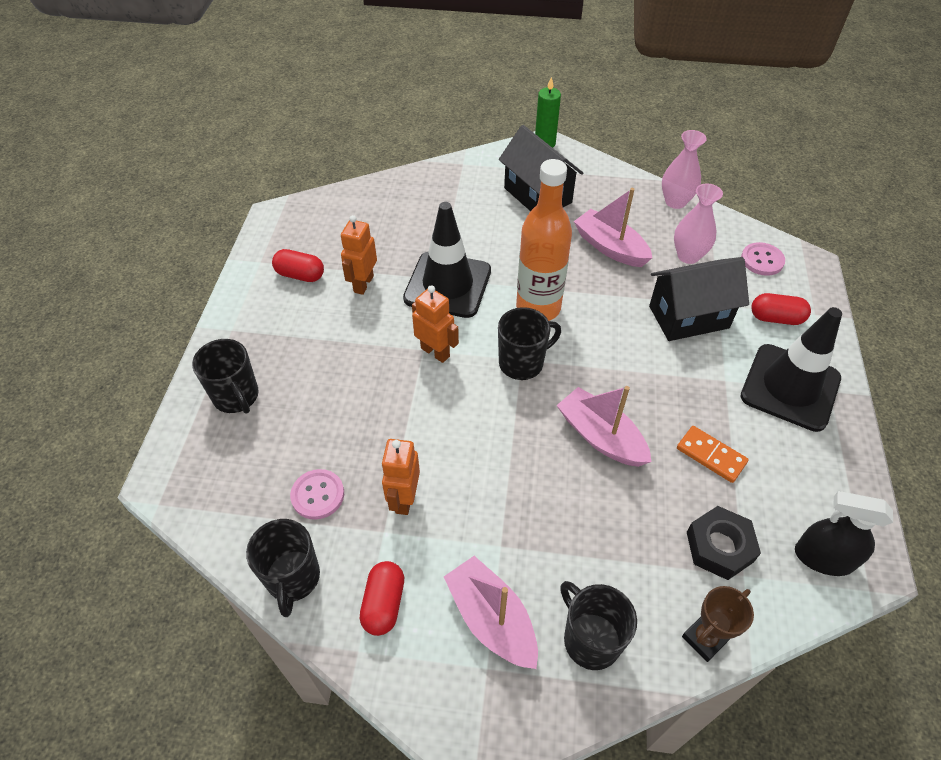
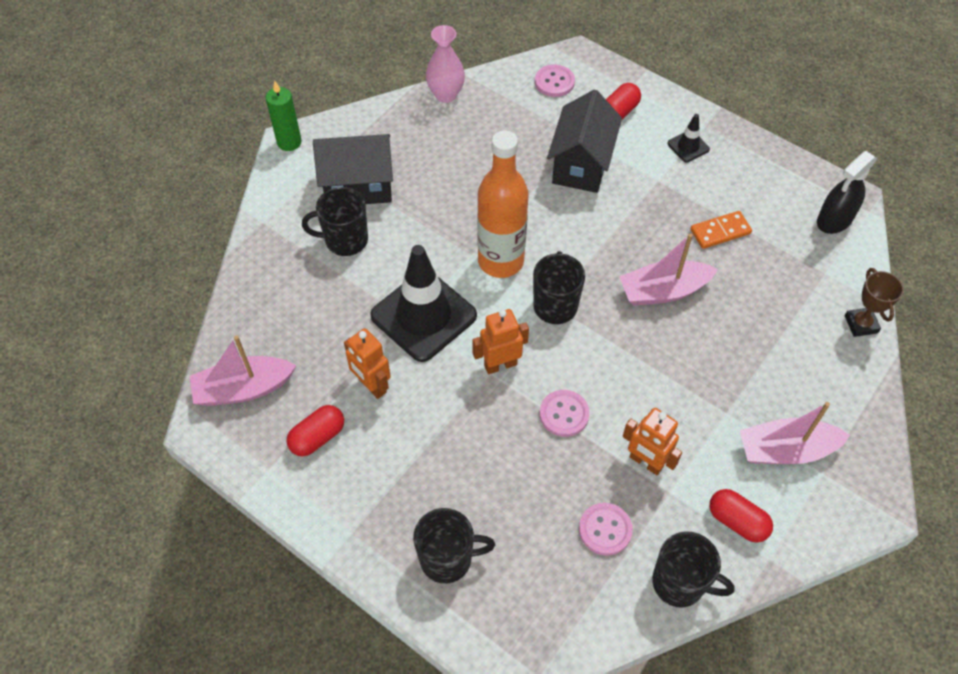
camera: 60 degrees left, 5 degrees up
(415, 416) = (564, 414): none -> pink button
(590, 639) = (831, 393): black mug -> black mug (345, 240)
(610, 247) = (466, 171): pink boat -> pink boat (243, 389)
(688, 256) = (515, 125): pink vase -> none
(719, 546) = (797, 273): black nut -> none
(790, 387) = (688, 146): black traffic cone -> black traffic cone, size x0.44

